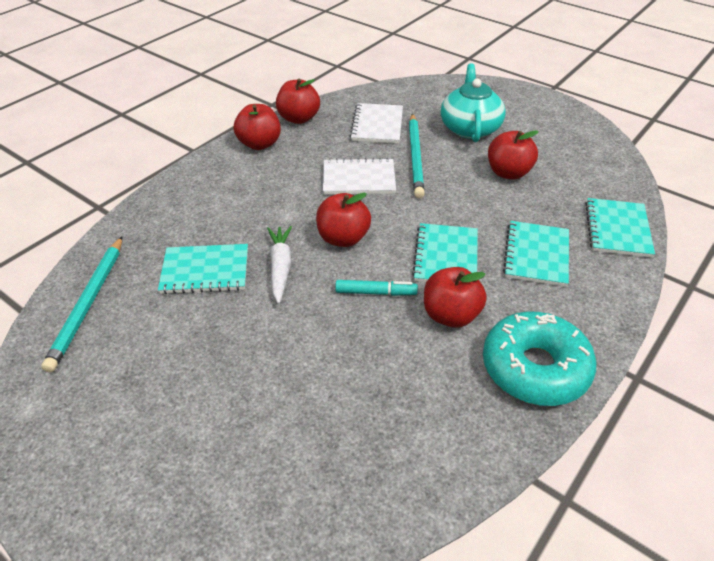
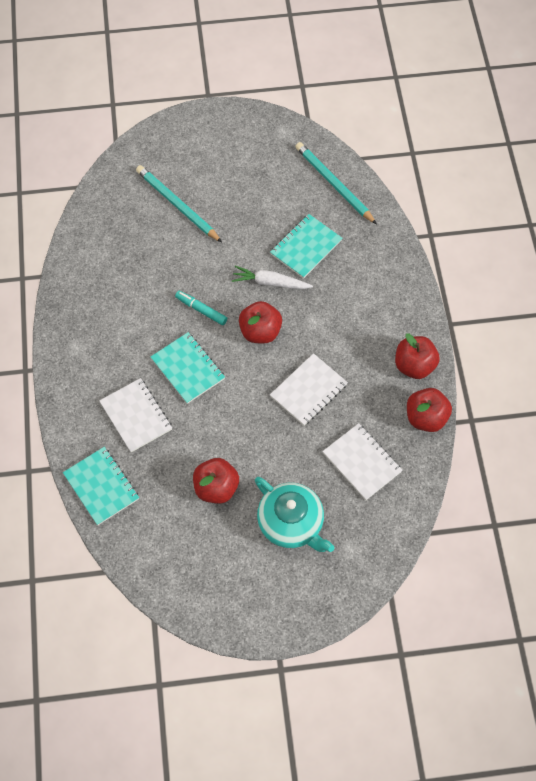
camera: 135 degrees right, 20 degrees up
(280, 267) = (270, 283): white carrot -> white carrot turned 150 degrees clockwise
(376, 292) = (201, 310): turquoise marker -> turquoise marker turned 75 degrees clockwise
(415, 157) = (295, 448): turquoise pencil -> turquoise pencil (177, 205)
(451, 315) = (148, 328): red apple -> none
(535, 368) = (79, 331): turquoise donut -> none
(536, 255) = (136, 416): turquoise notebook -> white notebook

